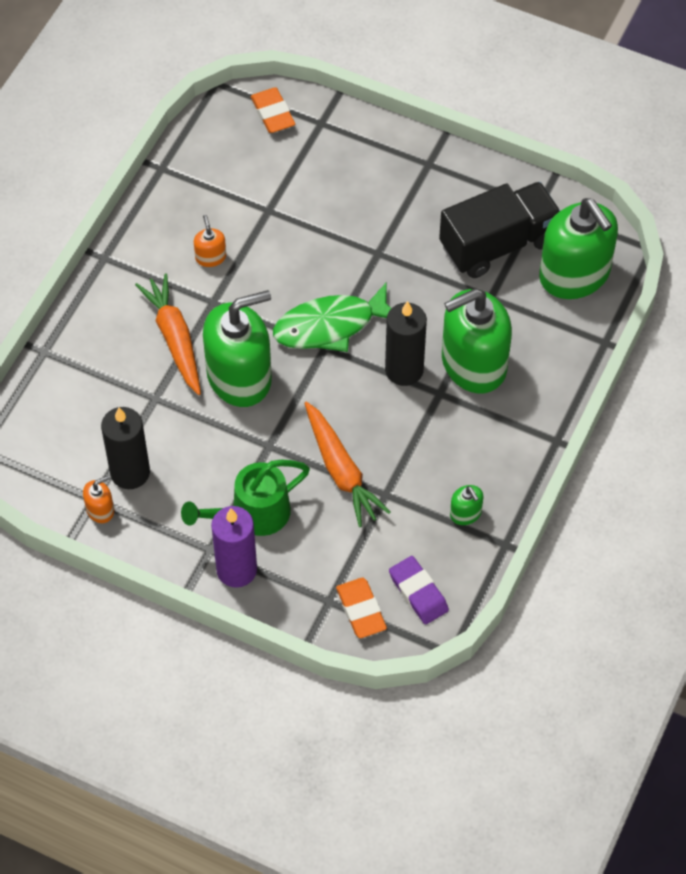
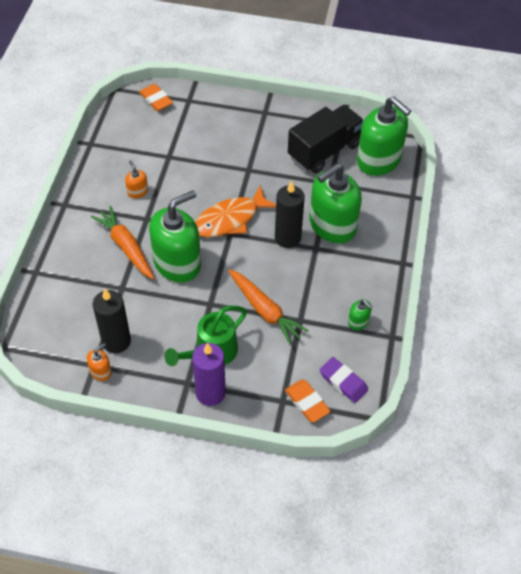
camera: 15 degrees left, 5 degrees down
(330, 326) = (230, 219): green fish -> orange fish

